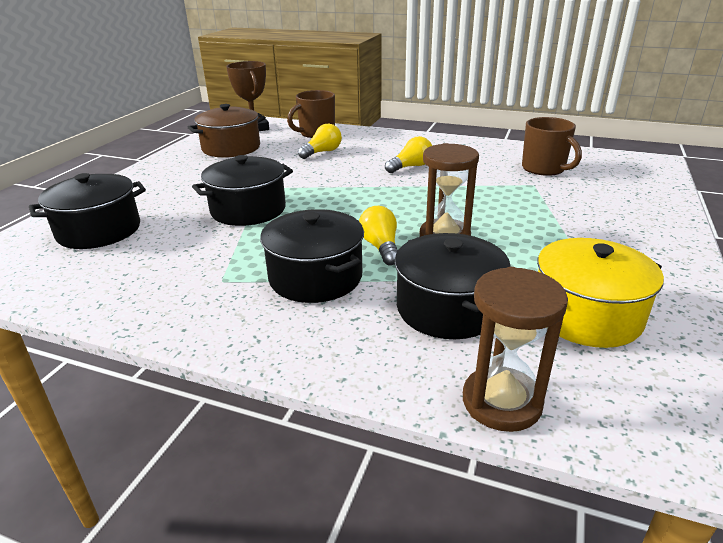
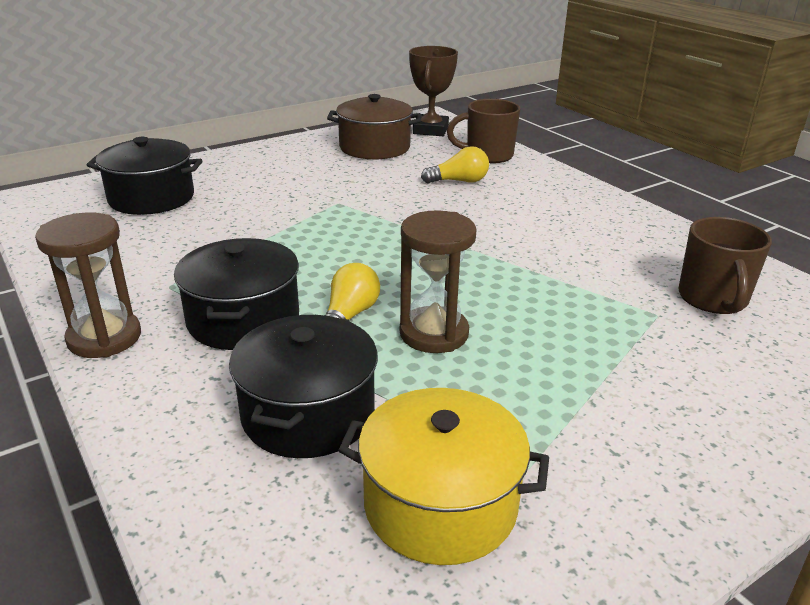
camera: 35 degrees right, 0 degrees up
(248, 210) = (291, 223): black pot -> none
(411, 167) = (532, 233): yellow light bulb -> none
(501, 402) = (203, 535): brown hourglass -> brown hourglass (104, 338)

